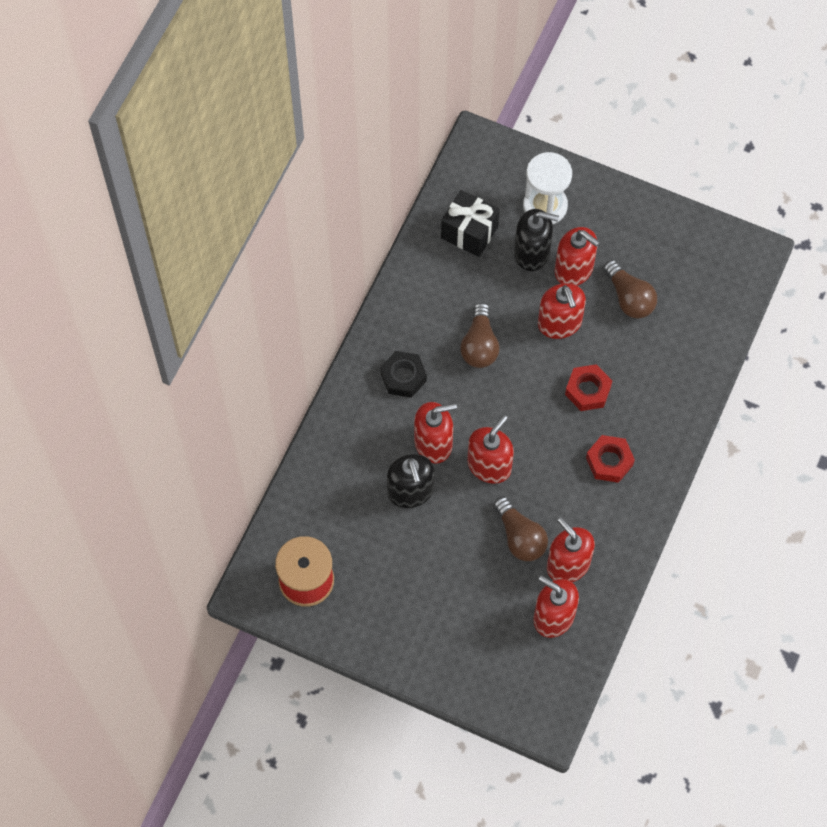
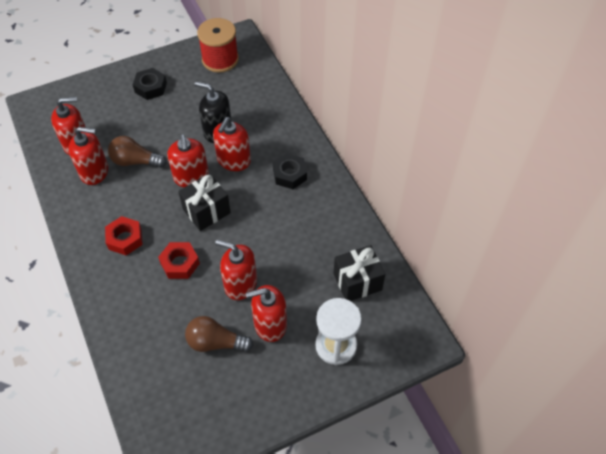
camera: 130 degrees right, 10 degrees down
(413, 617) = (151, 87): none -> black nut
(479, 345) = (271, 228): brown light bulb -> none
(514, 416) = (206, 211): none -> black gift
(532, 252) = (307, 308): black soap dispenser -> none

